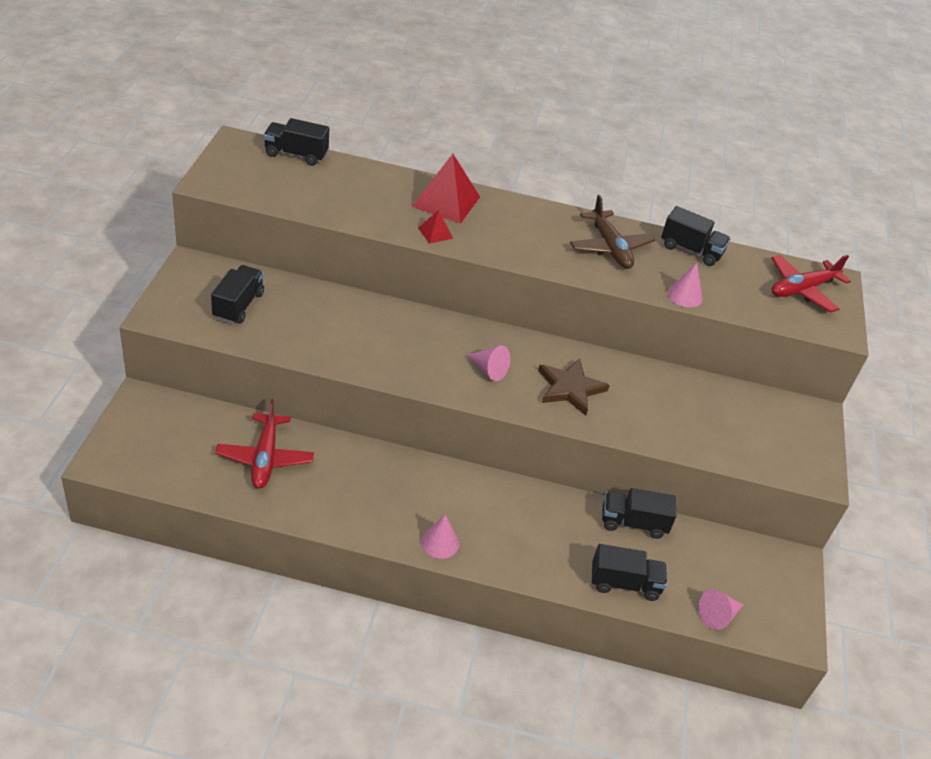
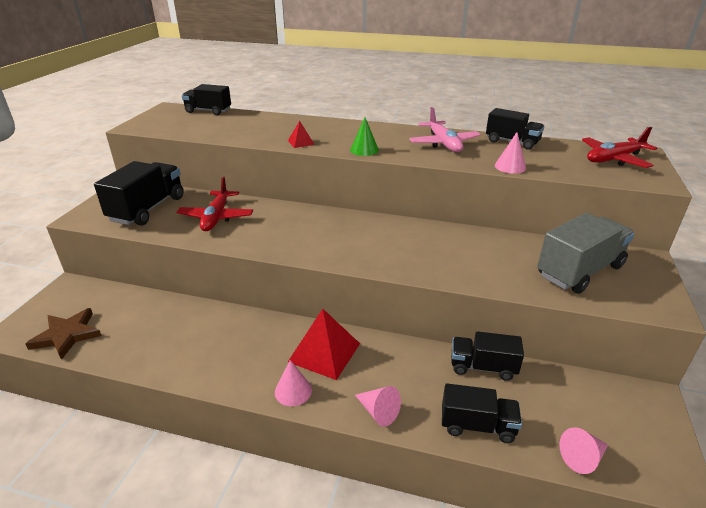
camera: 10 degrees right, 10 degrees down
(238, 305) = (148, 209): black truck -> black truck, size x1.56
(265, 458) = (152, 325): red plane -> red plane (216, 217)
(446, 201) = (314, 127): red pyramid -> red pyramid (324, 352)
(488, 370) = (343, 240): pink cone -> pink cone (378, 412)
(515, 253) = (364, 150): none -> green cone
(570, 388) = (415, 250): brown star -> brown star (67, 335)
(610, 247) = (443, 143): brown plane -> pink plane
(744, 426) = (579, 271): none -> grey truck

